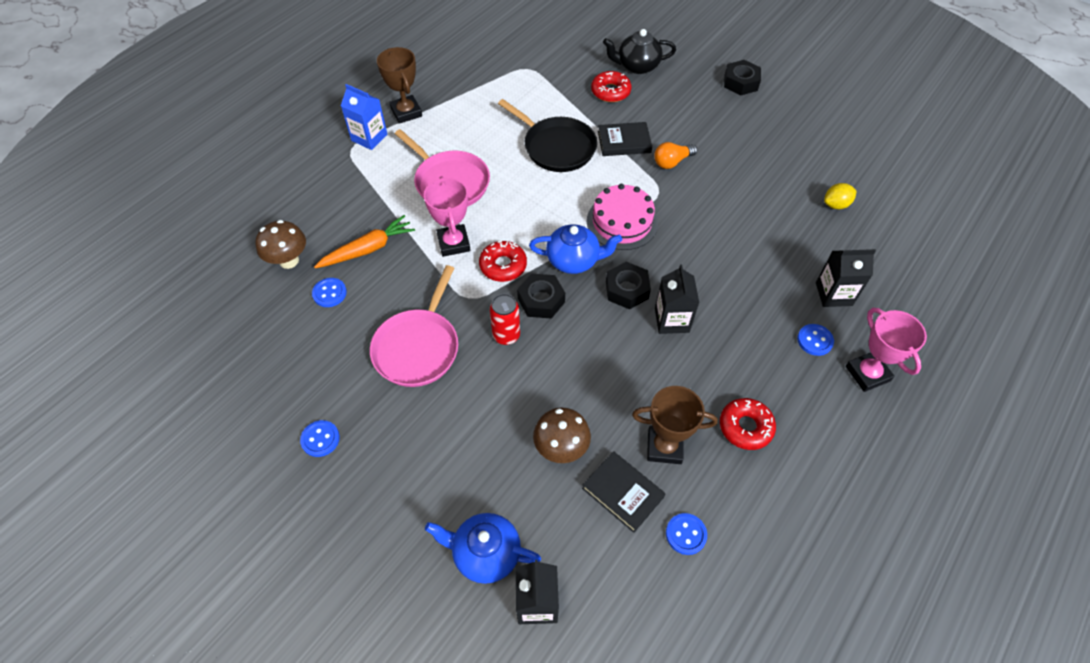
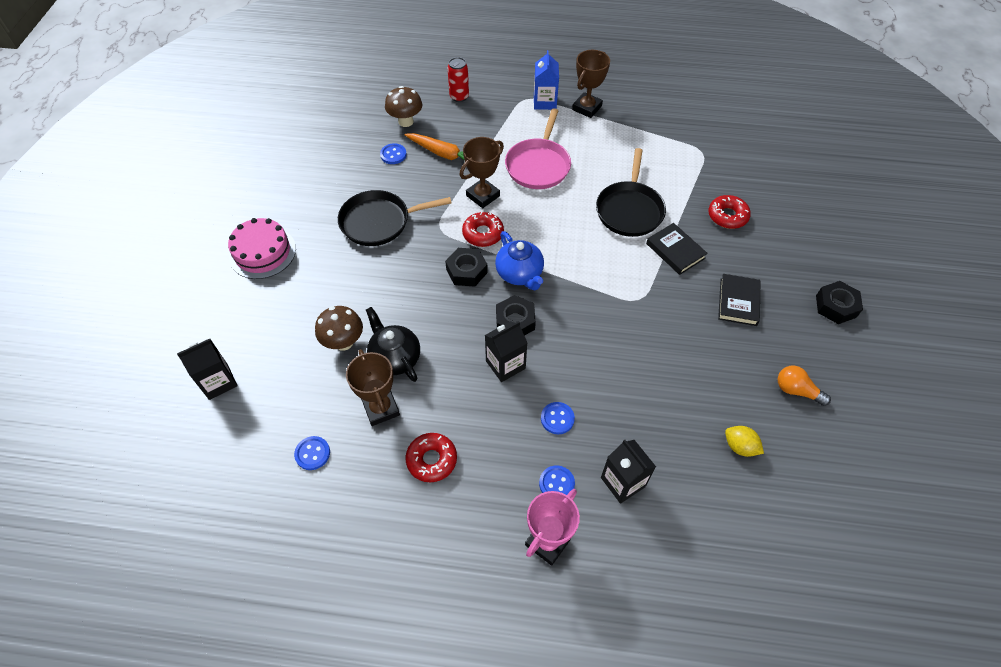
camera: 60 degrees right, 0 degrees up
(320, 439) = (281, 209): blue button -> blue button (557, 418)
(418, 348) = (379, 222): pink pan -> black pan
(454, 243) = (483, 196): pink trophy -> brown trophy
(485, 553) = (241, 336): blue teapot -> none
(506, 335) = (421, 265): red can -> red can (459, 97)
(622, 222) = (584, 288): pink cake -> pink cake (262, 252)
(622, 493) = (327, 397): black book -> black book (738, 302)
(637, 66) = (778, 220): black teapot -> black teapot (395, 358)
(672, 162) = (681, 294): orange light bulb -> orange light bulb (796, 390)

